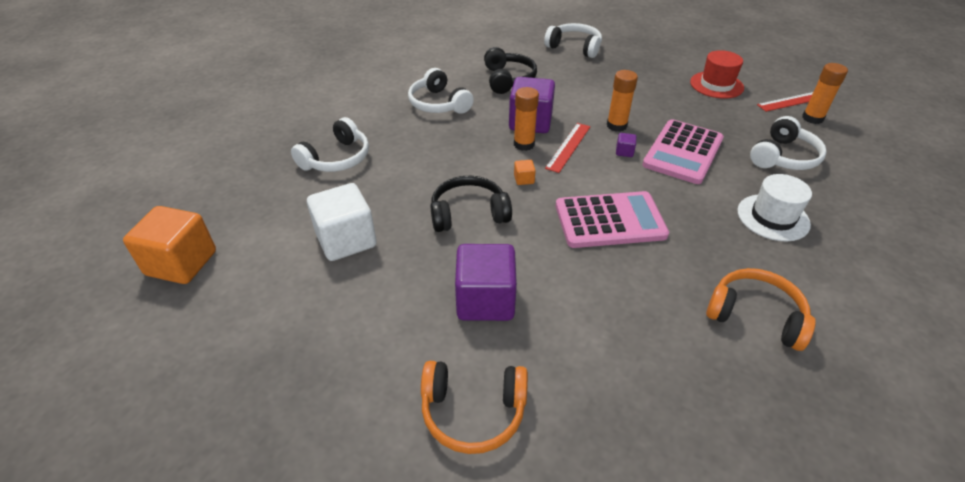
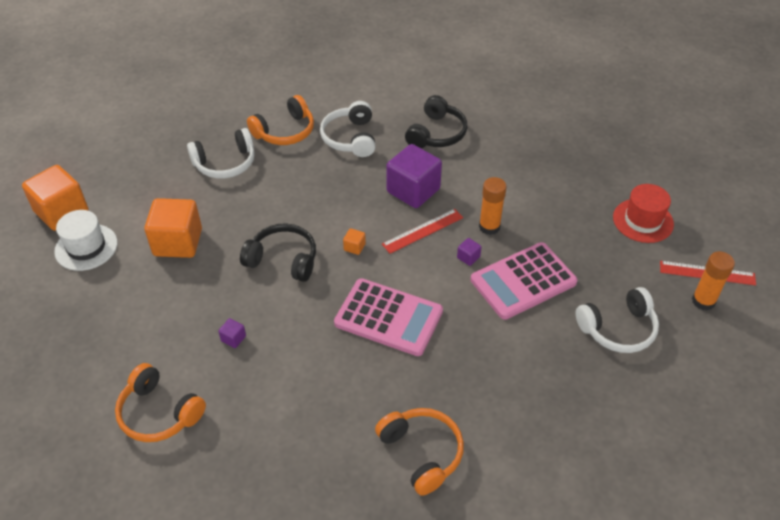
camera: 30 degrees right, 5 degrees up
(346, 240) = (178, 242): white cube -> orange cube
(373, 117) = (285, 131): none -> orange headphones
(485, 300) = (233, 338): purple cube -> purple cube, size x0.41
(524, 144) = (386, 212): orange glue stick -> none
(574, 47) = (539, 117): white headphones -> none
(773, 217) = (535, 381): white hat -> white hat (86, 247)

